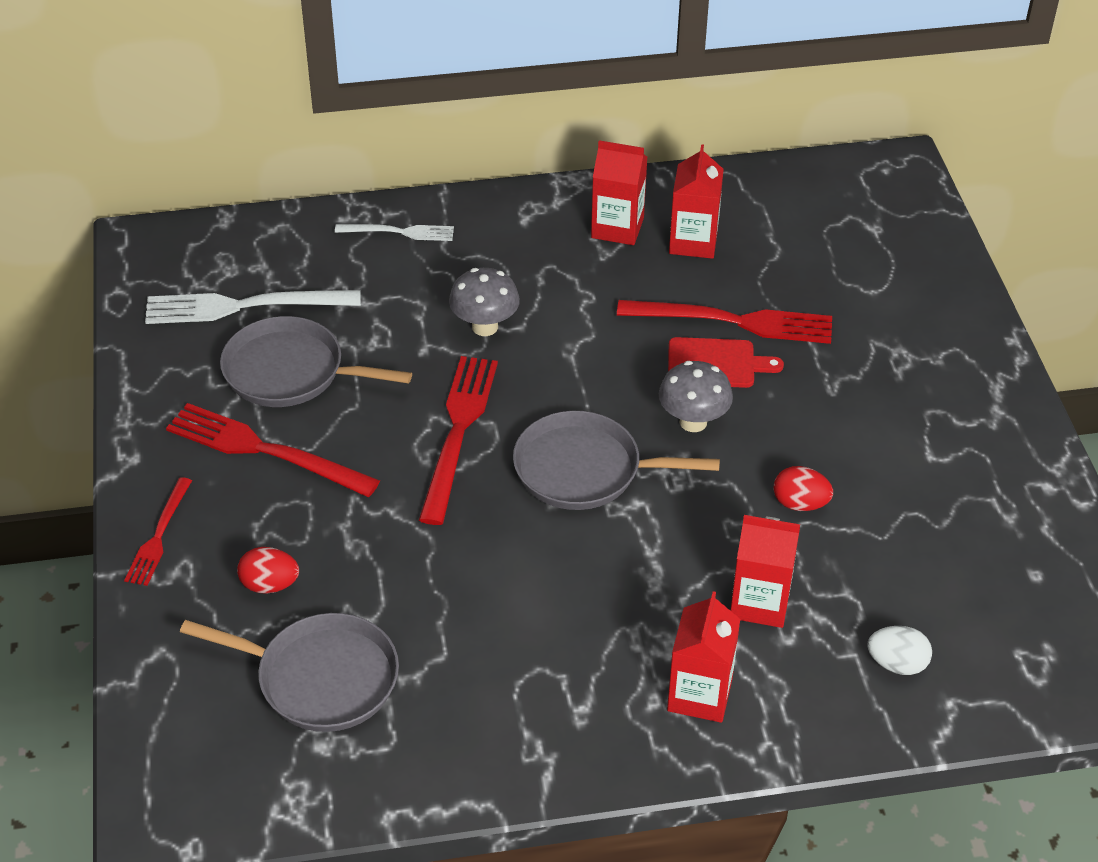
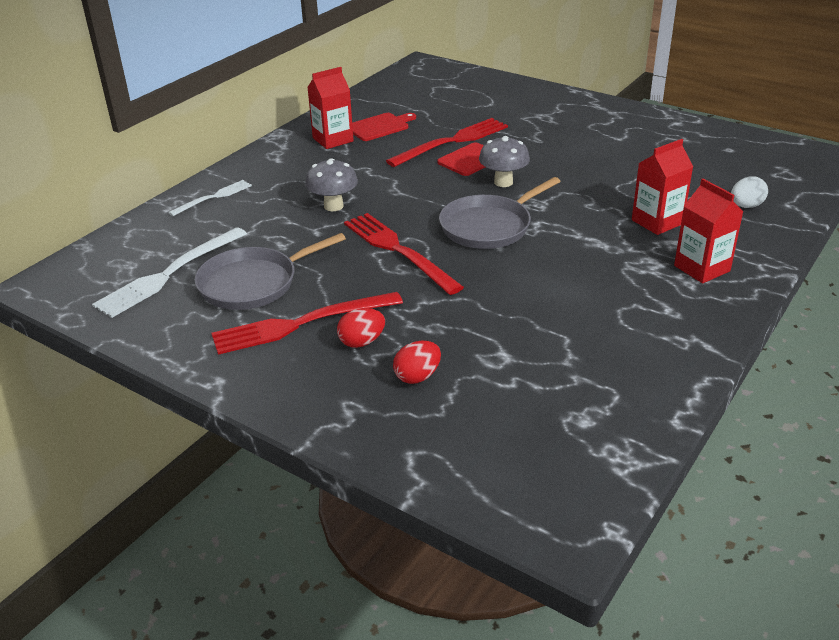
camera: 45 degrees left, 10 degrees down
(159, 535) = (305, 403): red fork -> none
(321, 678) = (526, 394): grey pan -> none
(693, 242) = (380, 127): red carton -> red cutting board
(800, 504) = (603, 181): red egg -> red egg (362, 342)

